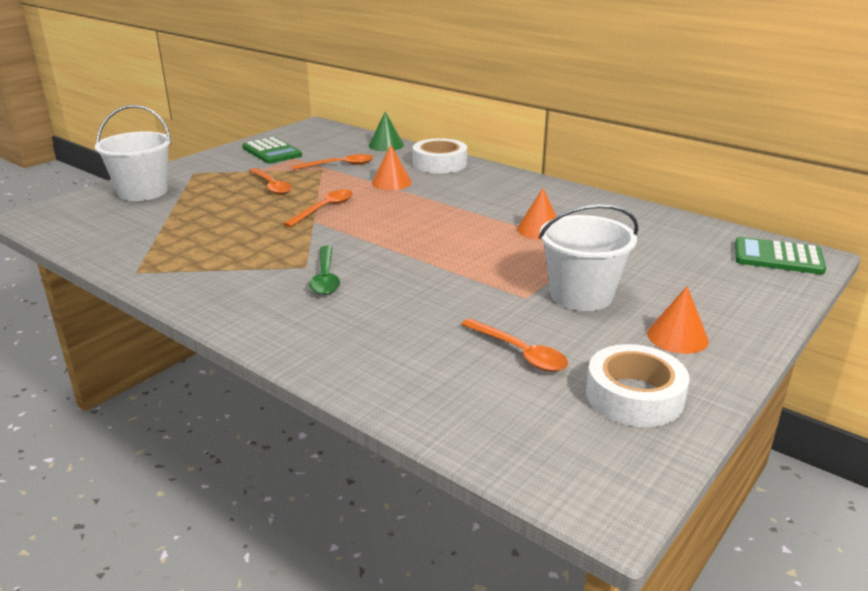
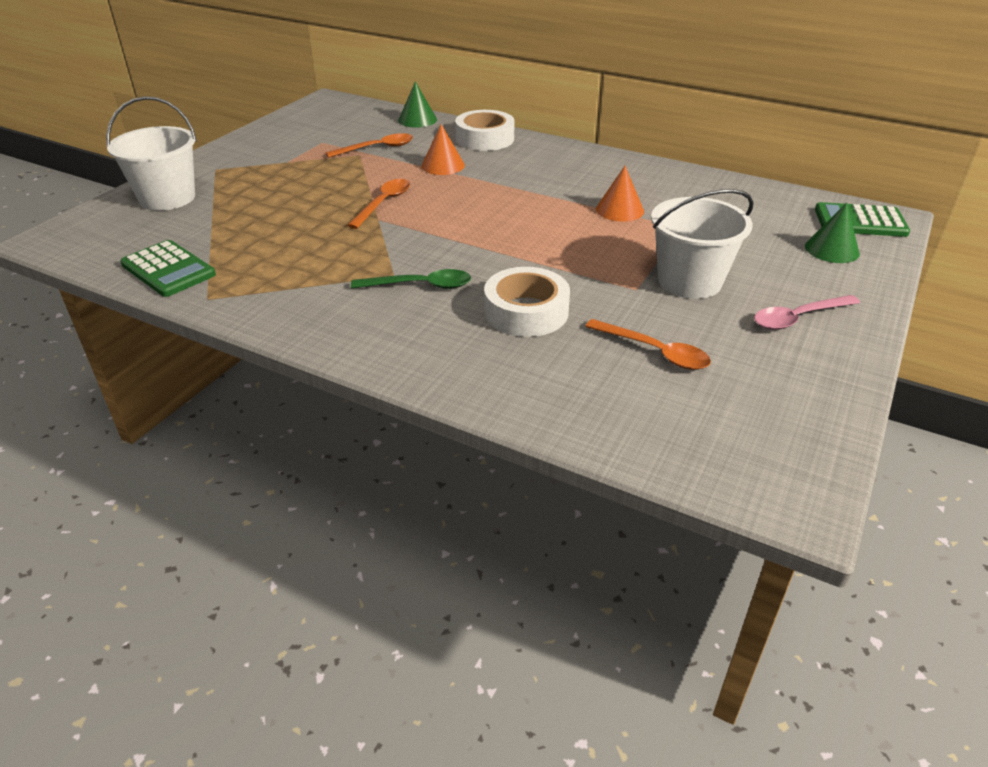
camera: 10 degrees left, 10 degrees up
(271, 186) = (312, 180): orange spoon -> none
(272, 152) = (293, 136): green calculator -> green calculator (168, 270)
(325, 277) = (420, 286): green spoon -> green spoon turned 75 degrees counterclockwise
(634, 396) = (781, 386): white tape -> white tape (526, 312)
(677, 337) = (798, 318): orange cone -> pink spoon
(738, 279) = (832, 249): none -> green cone

